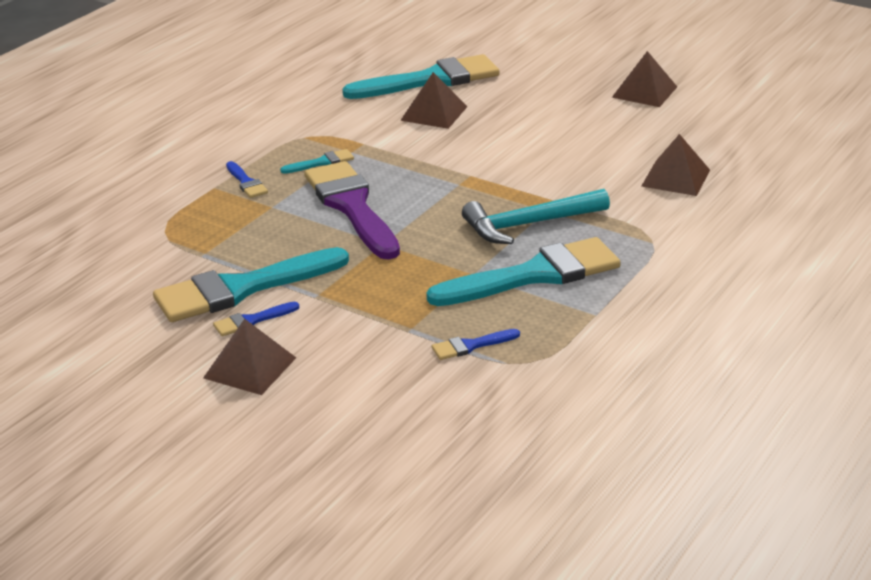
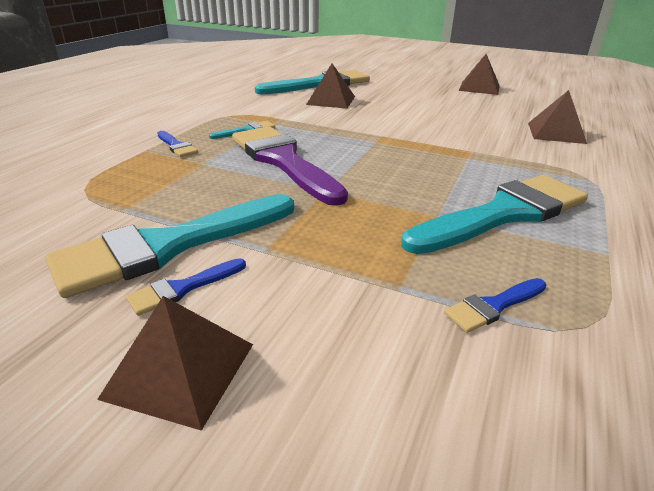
camera: 10 degrees left, 0 degrees up
(528, 224) = (461, 169): turquoise hammer -> none

